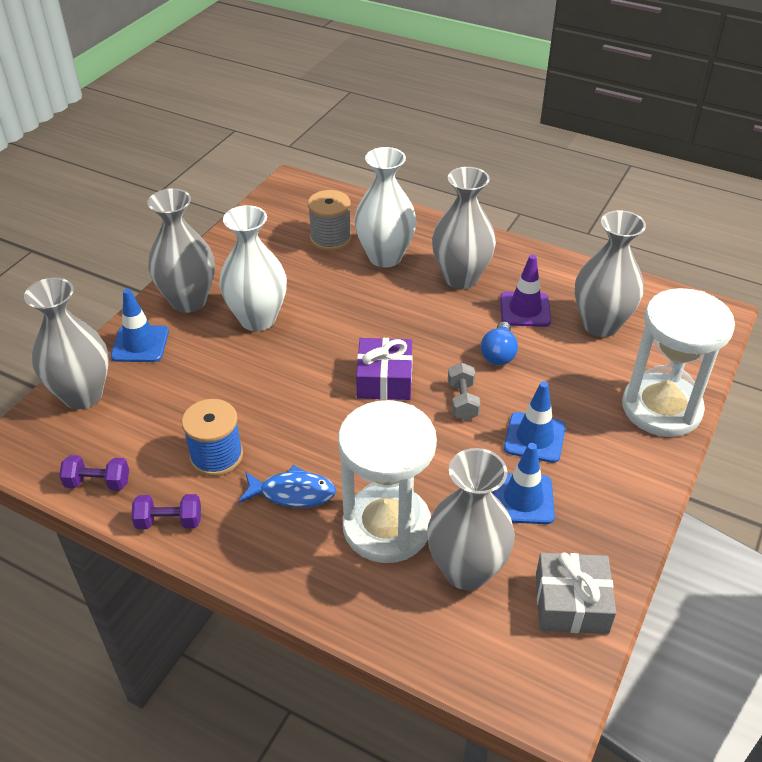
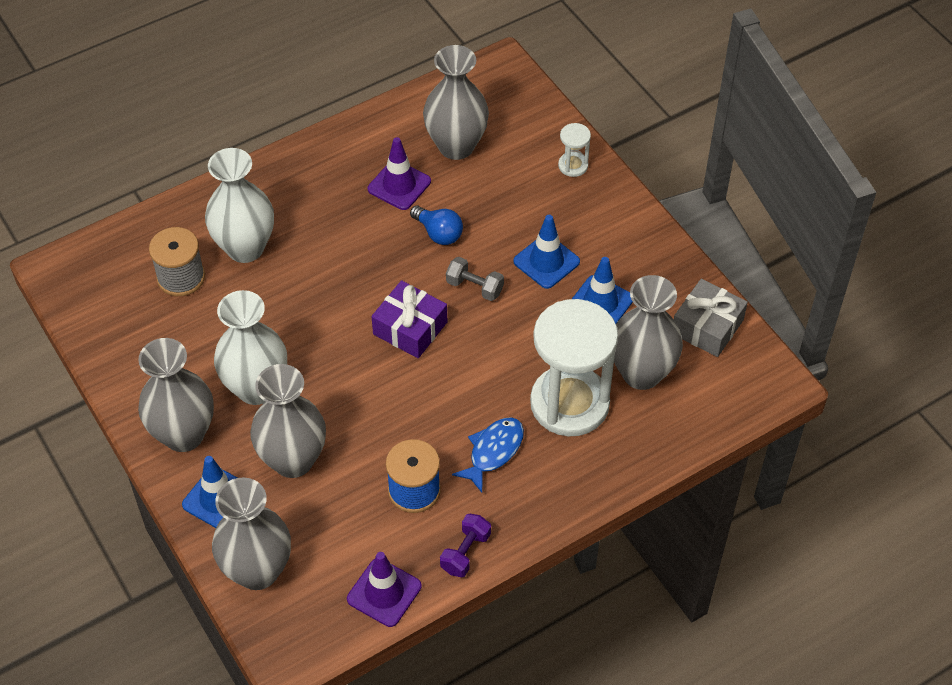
camera: 60 degrees left, 10 degrees up
(98, 483) = (384, 592): purple dumbbell -> purple traffic cone
(461, 278) = (322, 207): grey vase -> grey vase (293, 460)
(661, 408) = (573, 165): white hourglass -> white hourglass, size x0.42

